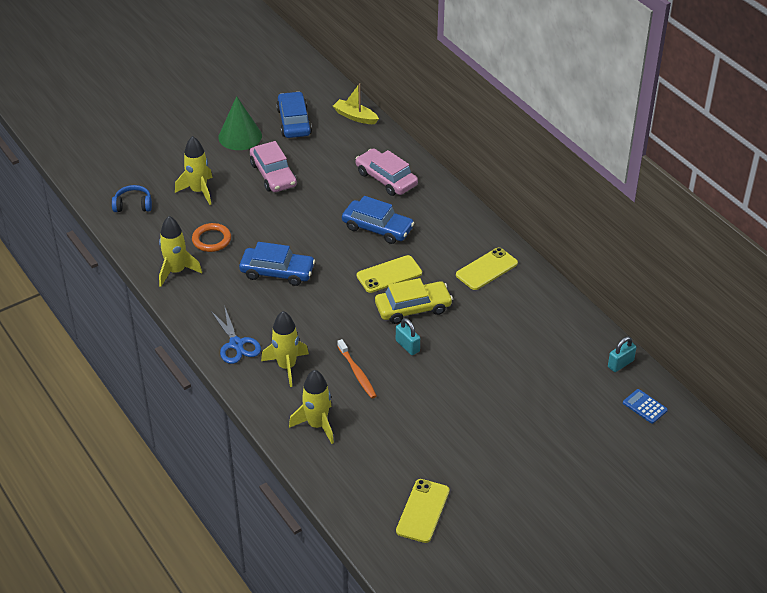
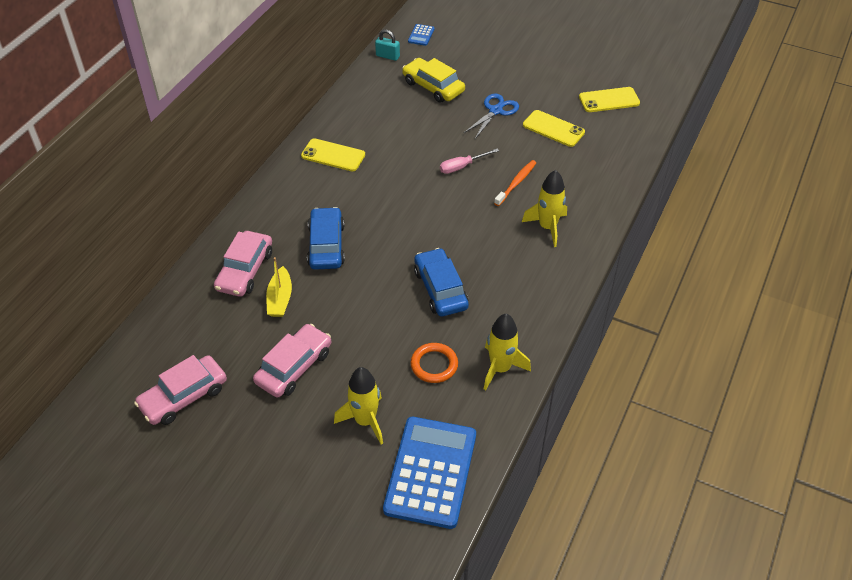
camera: 120 degrees left, 5 degrees up
(133, 205) = (430, 472): blue headphones -> blue calculator
(236, 344) = (552, 272): blue scissors -> blue scissors (495, 111)
(240, 136) = (240, 436): green cone -> none
(294, 122) = (183, 396): blue car -> pink car
(317, 425) = (588, 182): yellow rocket -> none
(355, 117) = (145, 343): yellow boat -> yellow boat (280, 299)
(389, 274) = (385, 211): yellow phone -> yellow phone (553, 129)
(407, 346) = (462, 167): turquoise padlock -> pink screwdriver
(413, 308) = (415, 180): yellow car -> yellow car (433, 87)

